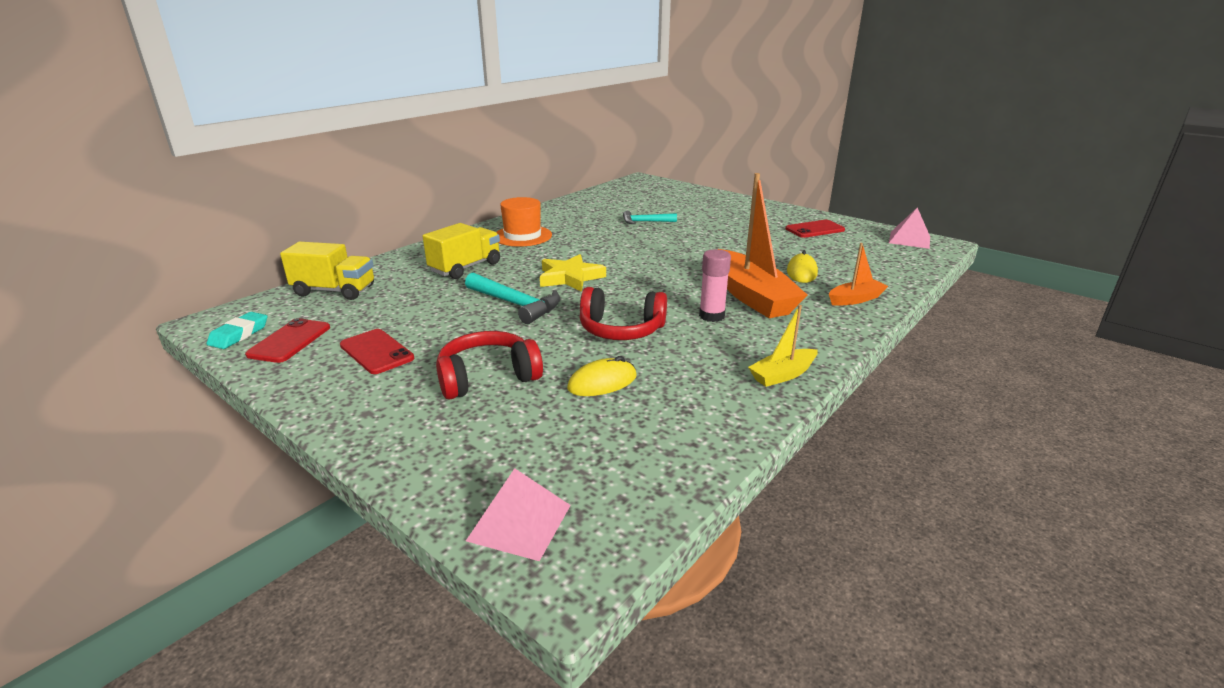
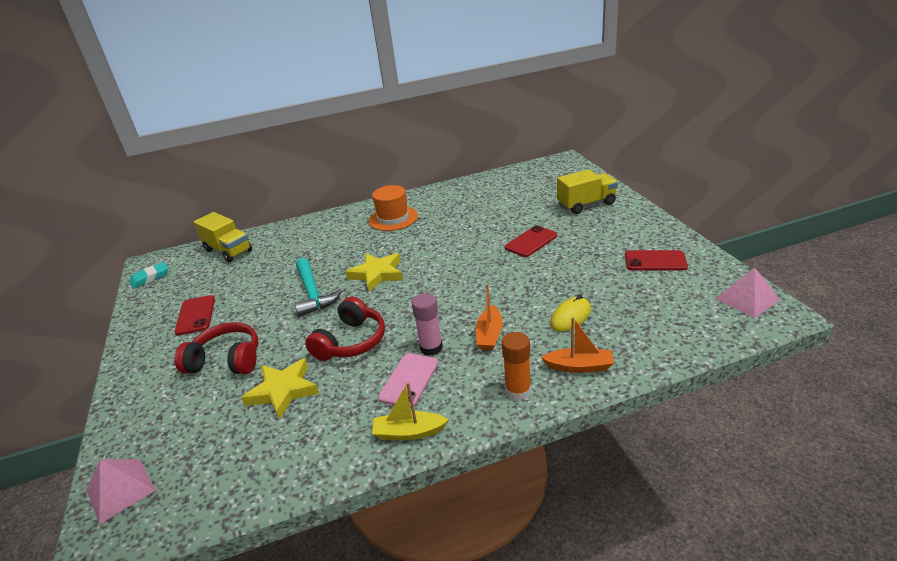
camera: 35 degrees right, 5 degrees up
(289, 341) = (166, 291): red phone -> red phone (531, 241)
(465, 267) = (321, 246): yellow truck -> yellow truck (586, 204)
(602, 382) = (283, 391): yellow mouse -> yellow star
(621, 329) = (351, 341): red headphones -> red headphones turned 105 degrees counterclockwise
(645, 222) = (505, 219): turquoise hammer -> none
(726, 341) = (409, 380): none -> pink phone
(751, 296) = (489, 335): orange boat -> orange boat, size x0.50
(832, 325) = (518, 391): none -> orange glue stick

